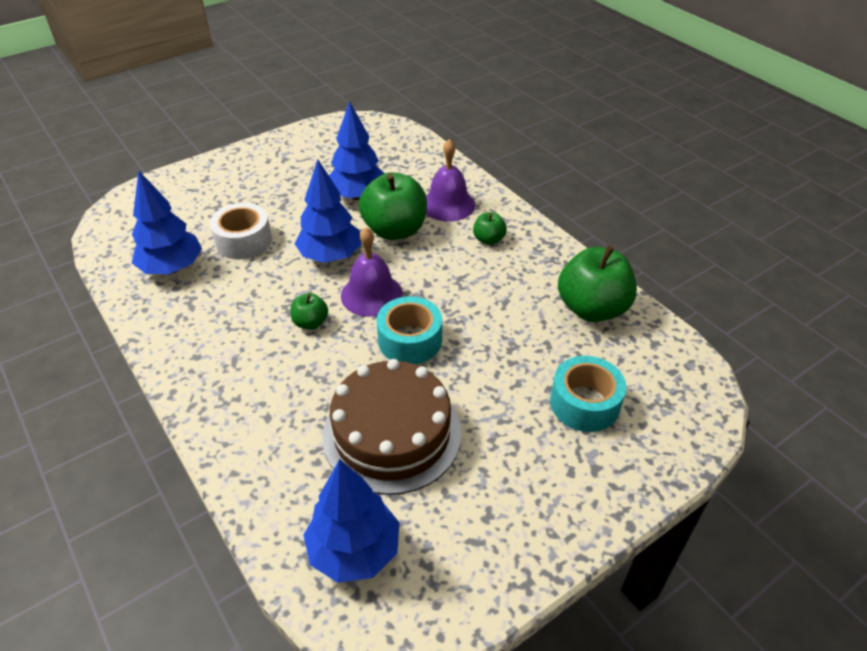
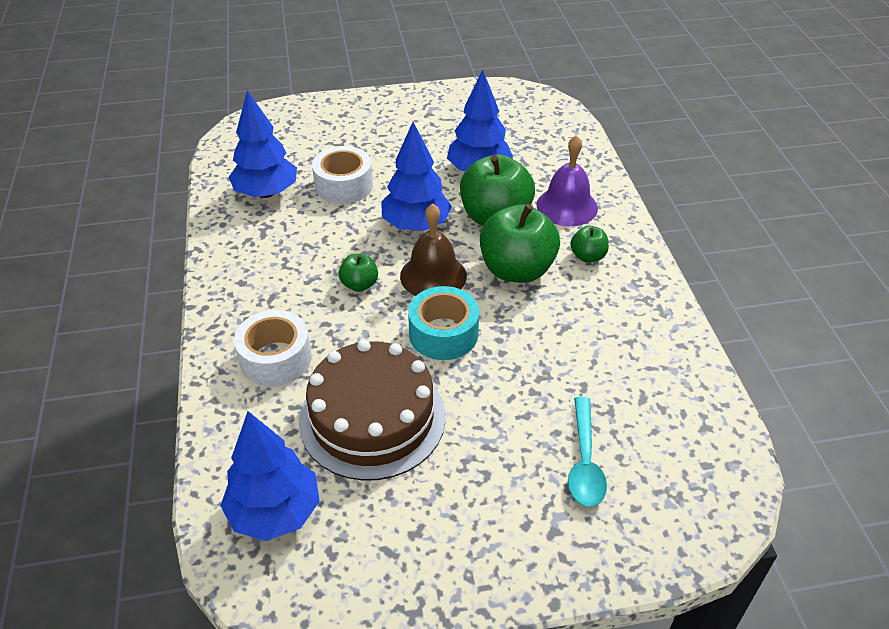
camera: 25 degrees right, 0 degrees up
(272, 414) = (275, 359): none -> white tape
(371, 294) = (433, 276): purple bell -> brown bell
(584, 403) = (584, 462): turquoise tape -> turquoise spoon
(592, 308) = (657, 366): green apple -> green apple (516, 270)

